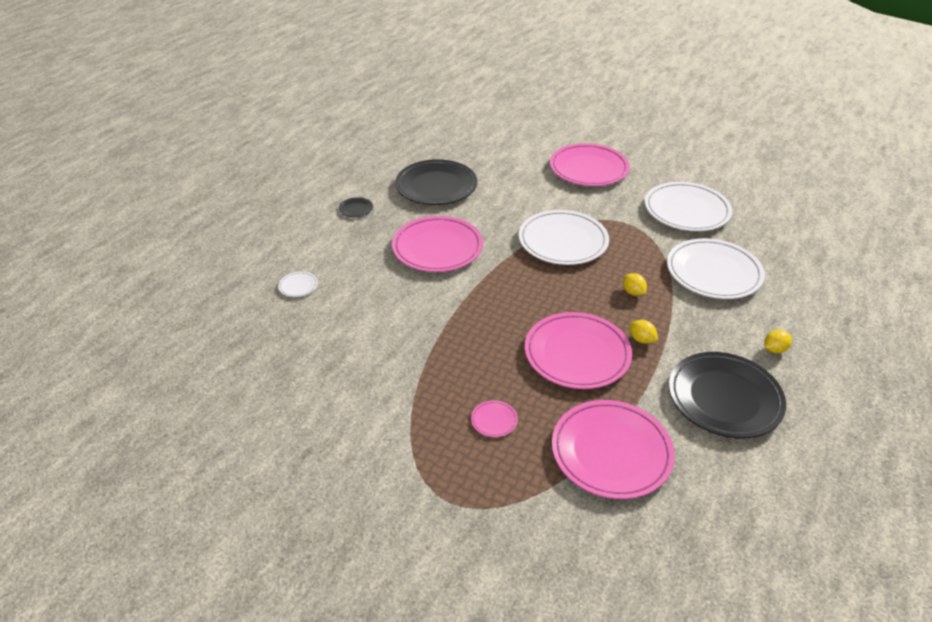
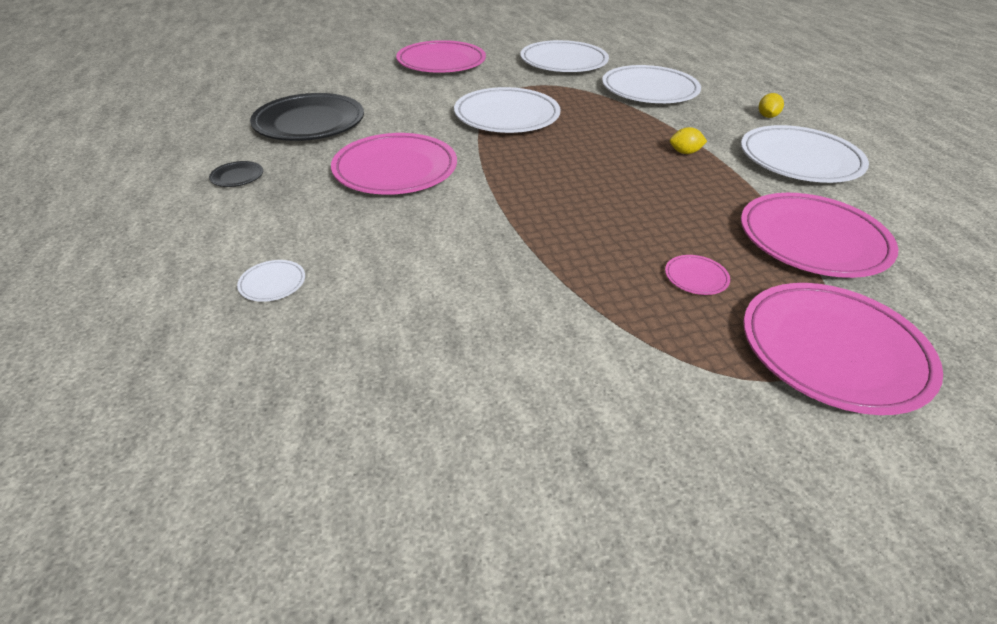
camera: 45 degrees left, 0 degrees up
(577, 354) = (661, 187): pink plate -> pink plate (832, 351)
(633, 292) = (622, 125): yellow lemon -> none
(724, 398) = (799, 160): black plate -> white plate

